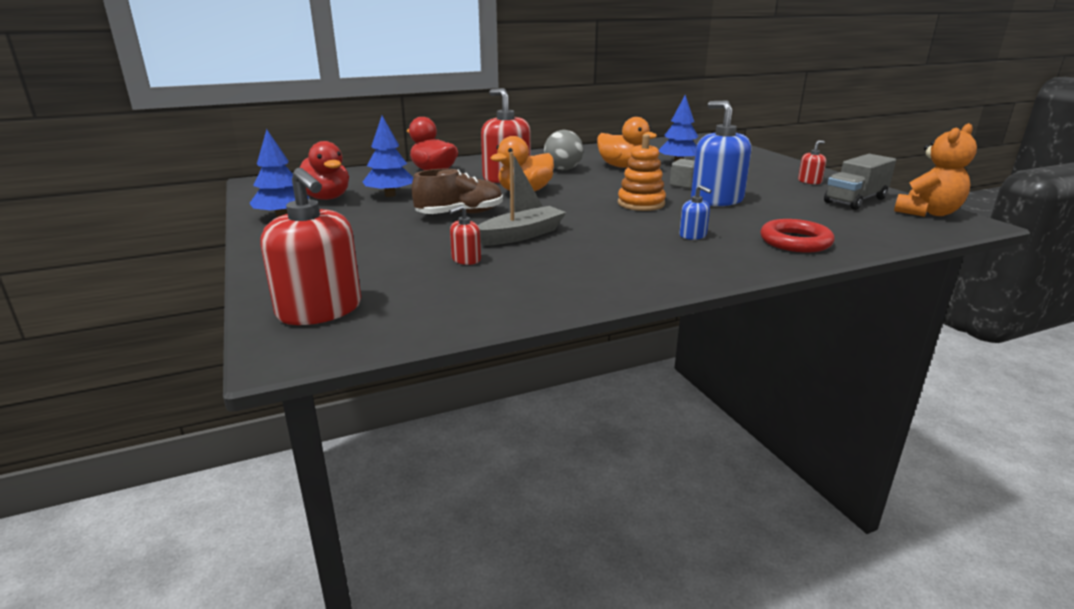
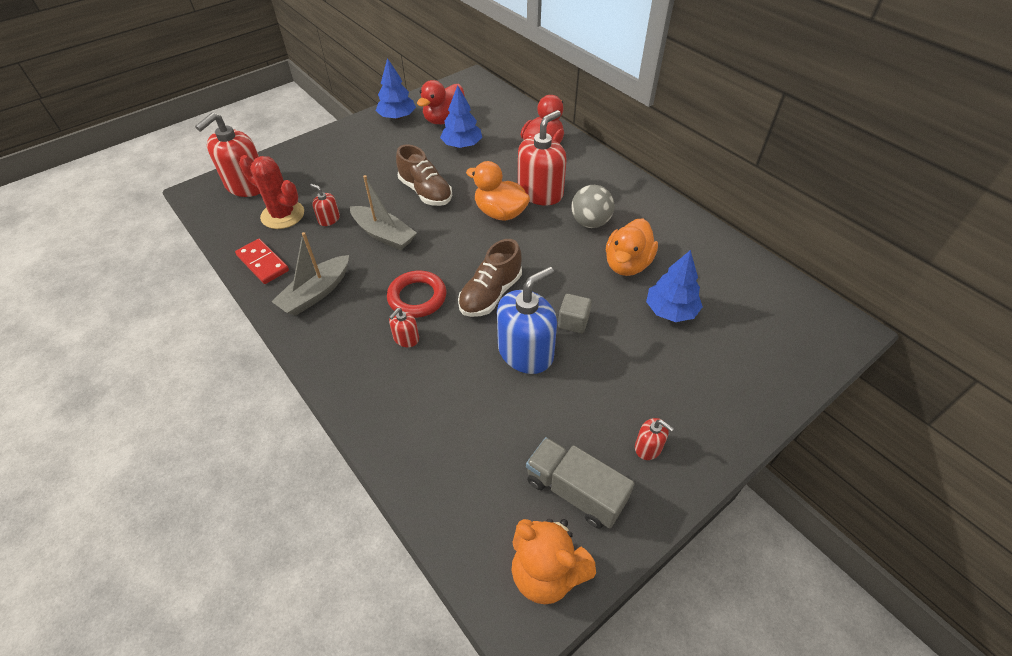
camera: 75 degrees right, 25 degrees up
(429, 286) = (282, 215): none -> red cactus
(529, 300) = (263, 263): none -> red domino
(607, 271) = (316, 293): none -> grey boat
(641, 204) = (490, 294): orange stacking toy -> brown shoe
(693, 235) = (406, 338): blue soap dispenser -> red soap dispenser
(795, 241) = (405, 416): red ring -> red ring (417, 297)

